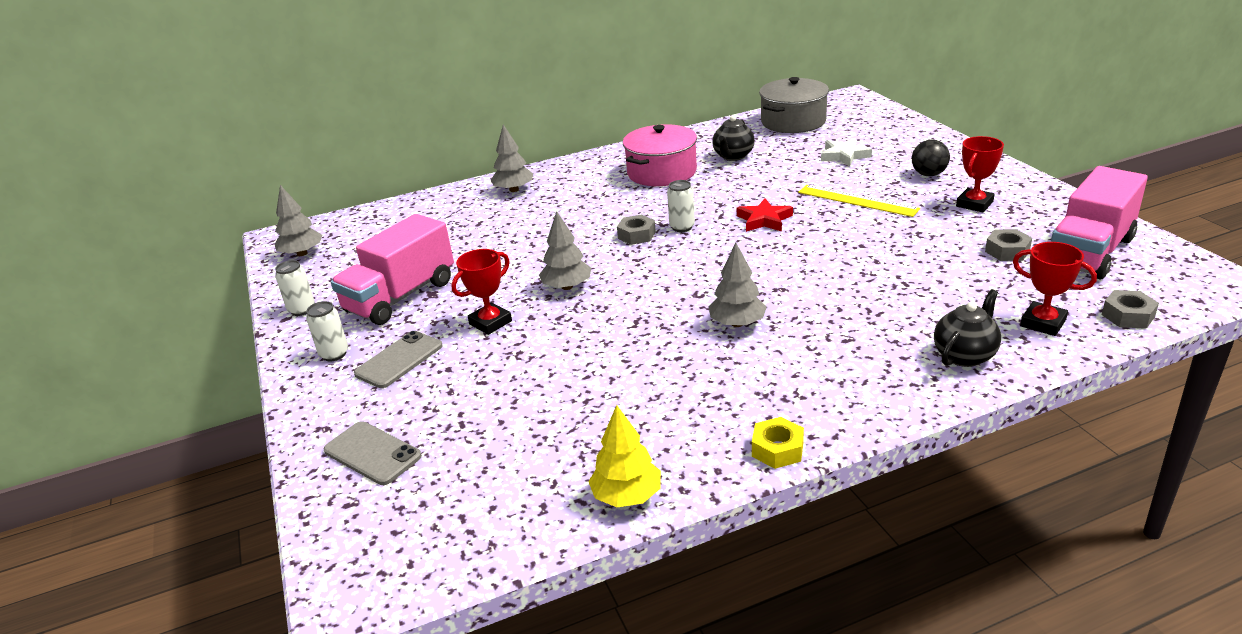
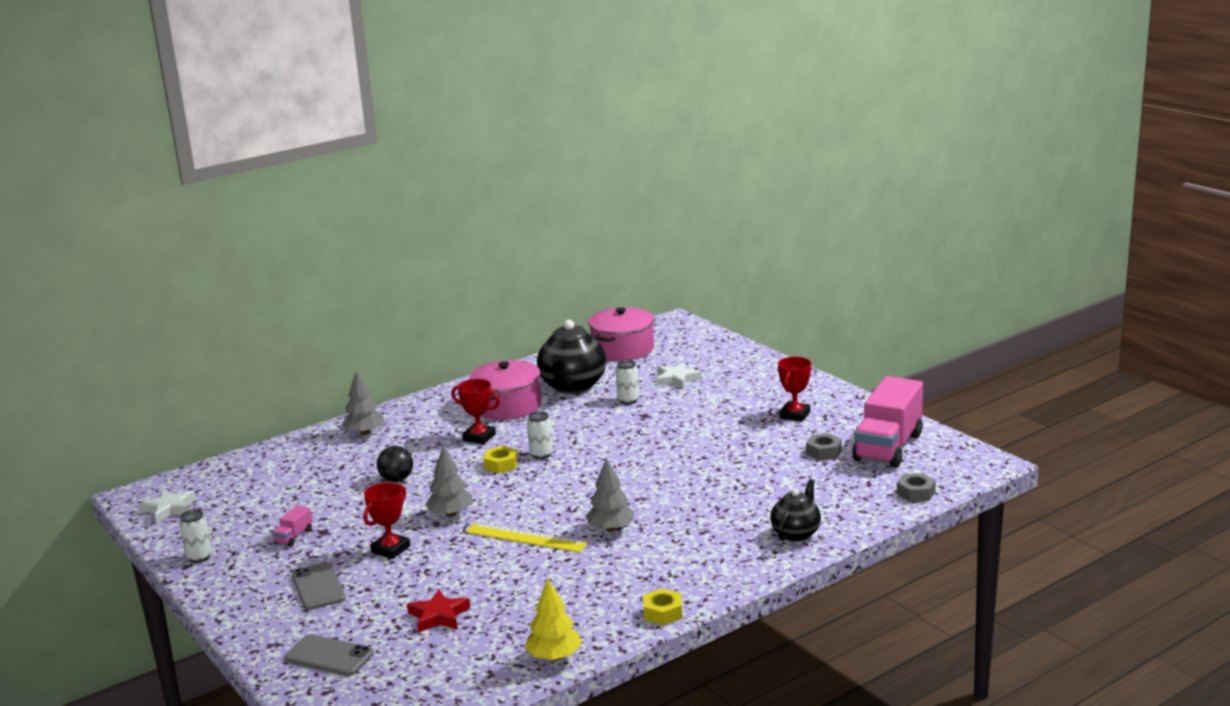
camera: 15 degrees left, 10 degrees down
(302, 253) = (170, 509): grey tree -> white star
(334, 354) = (253, 589): white can -> white can (628, 400)
(399, 360) = (318, 587): grey phone -> grey phone turned 45 degrees counterclockwise
(401, 296) = (294, 537): pink truck -> pink truck, size x0.40
(636, 235) = (501, 465): grey nut -> yellow nut
(733, 156) = (572, 386): black teapot -> black teapot, size x1.72
(764, 220) = (615, 442): red star -> red star (438, 616)
(793, 121) = (622, 349): grey pot -> pink pot
(857, 200) = (694, 419): yellow ruler -> yellow ruler (526, 537)
(928, 174) = (753, 392): black ball -> black ball (397, 479)
(1043, 323) = (853, 504): red trophy -> red trophy (479, 437)

